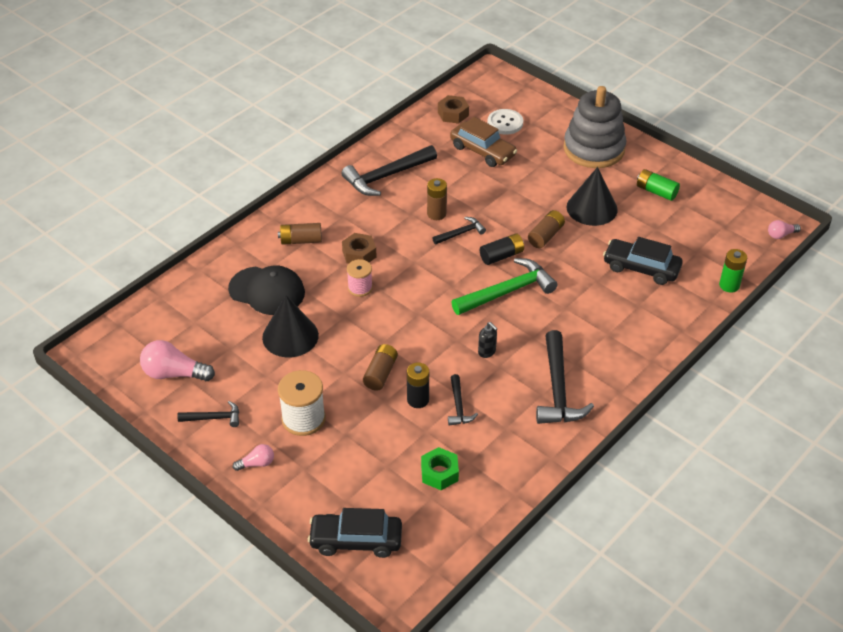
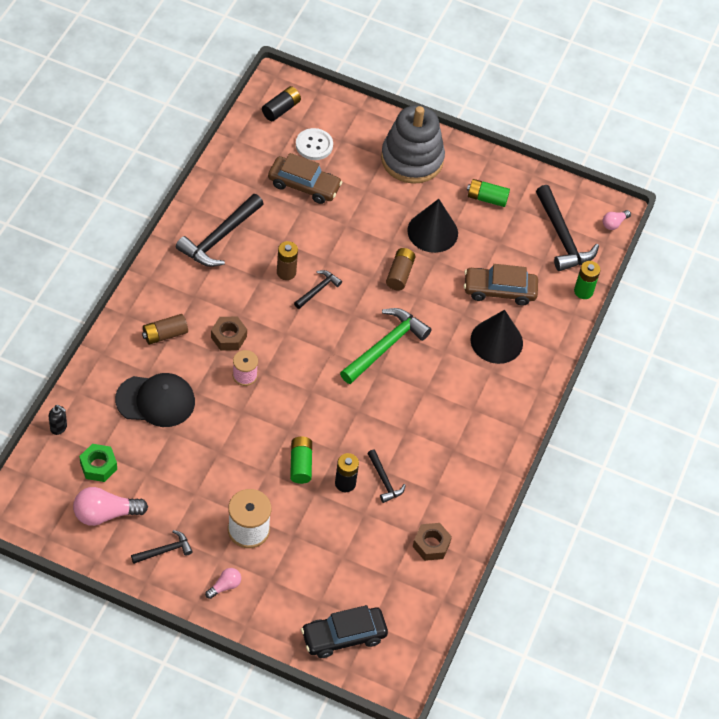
camera: 25 degrees left, 10 degrees up
(290, 336) = (199, 445): black cone -> black cone (496, 341)
(380, 373) = (300, 464): brown battery -> green battery
(439, 473) = (391, 552): green nut -> green nut (98, 466)
(453, 114) = (257, 144): brown nut -> brown nut (431, 545)
(487, 352) = (389, 417): black soap dispenser -> black soap dispenser (59, 427)
(501, 256) = (366, 307): black battery -> black battery (281, 109)
(558, 390) = (466, 441): black hammer -> black hammer (562, 237)
(641, 268) = (499, 290): black car -> brown car

